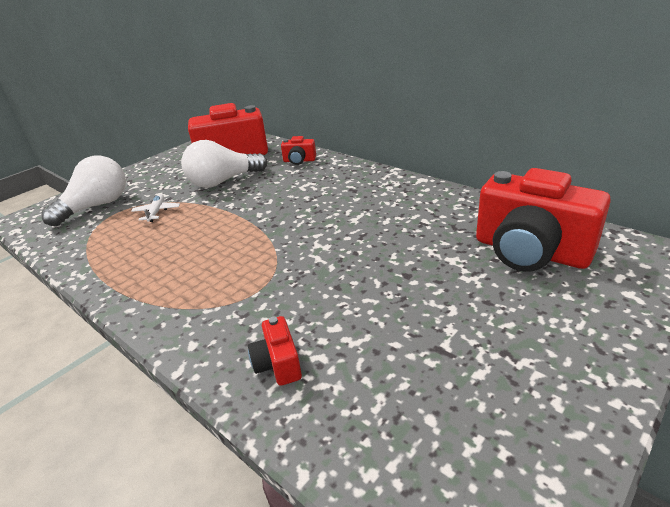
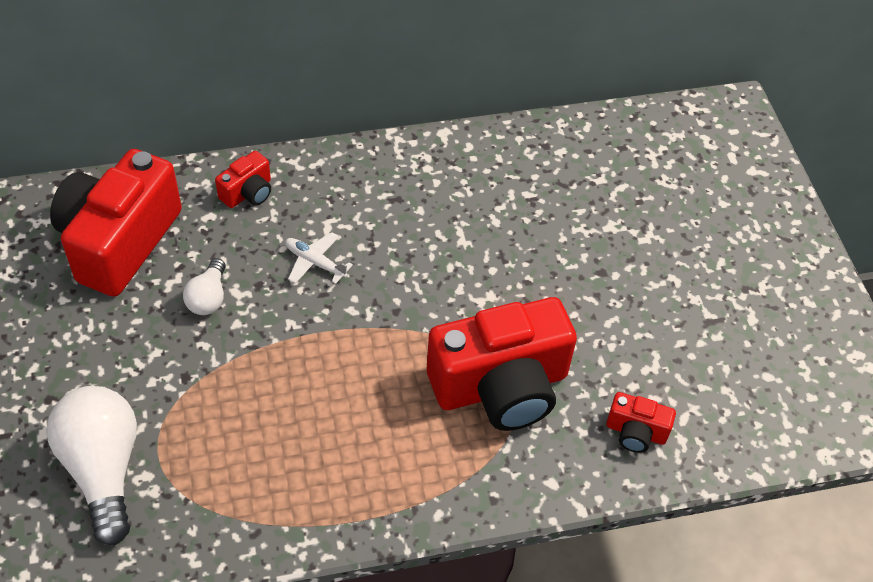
camera: 60 degrees left, 20 degrees up
(157, 212) = (217, 406): white plane -> white plane (315, 262)
(223, 181) = (208, 298): white light bulb -> white light bulb, size x0.51
(530, 252) = (653, 172): red camera -> red camera (501, 386)

